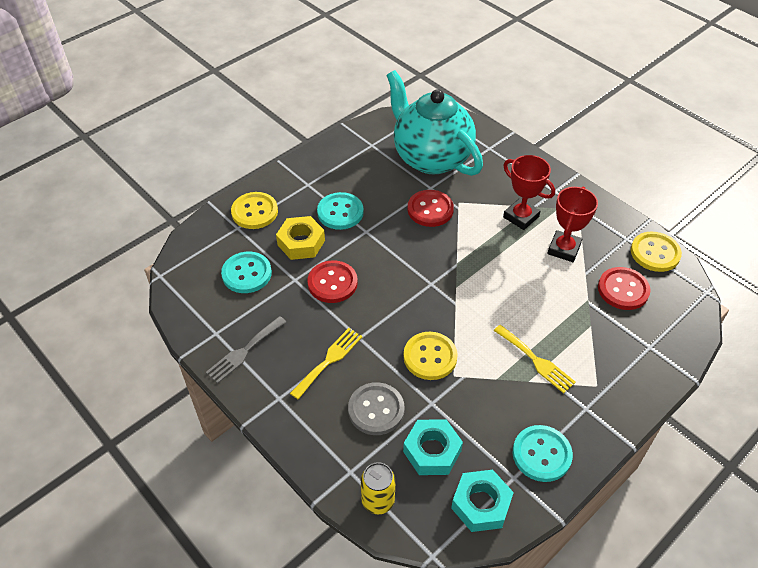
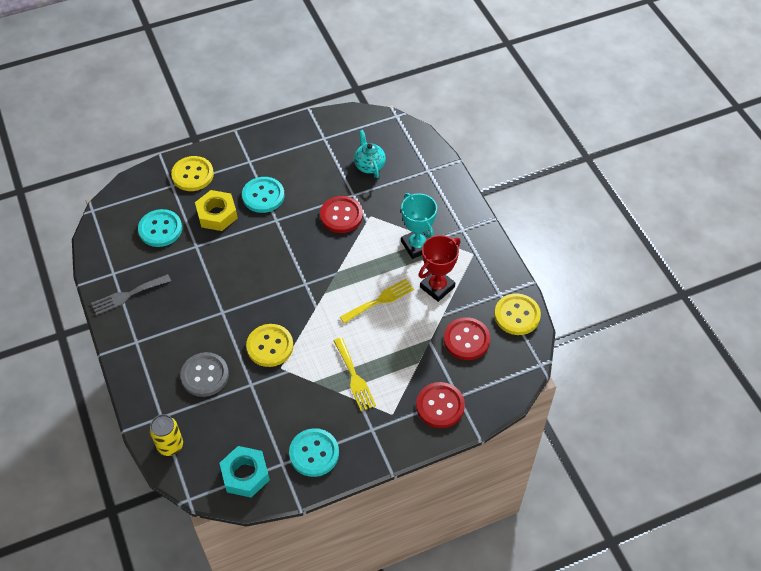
camera: 20 degrees right, 5 degrees up
(329, 360) = (189, 323): yellow fork -> yellow fork (380, 300)
(332, 283) = (224, 258): red button -> red button (440, 406)
(431, 158) = (369, 165): turquoise teapot -> turquoise teapot, size x0.42
(432, 451) = (230, 422): turquoise nut -> none
(521, 217) = (417, 246): red trophy -> turquoise trophy

